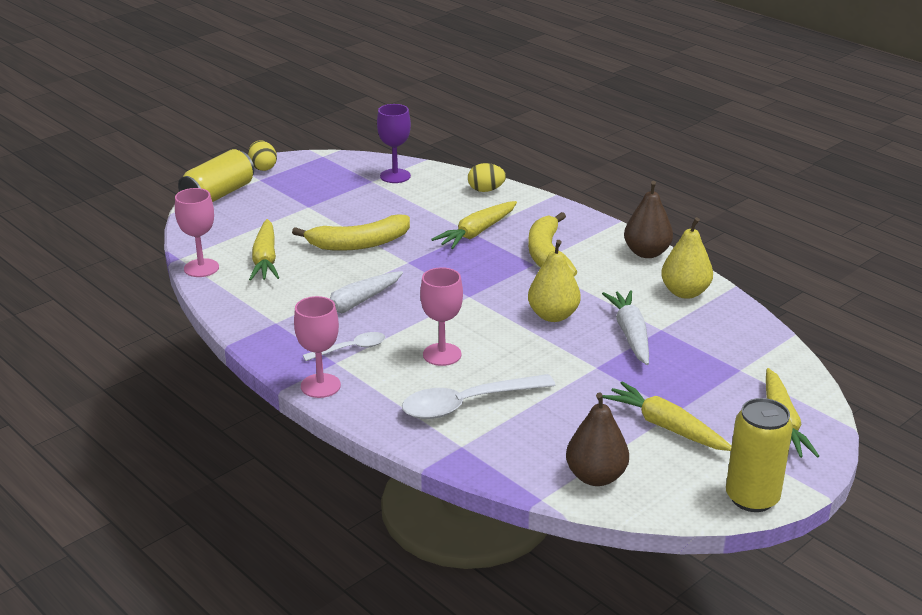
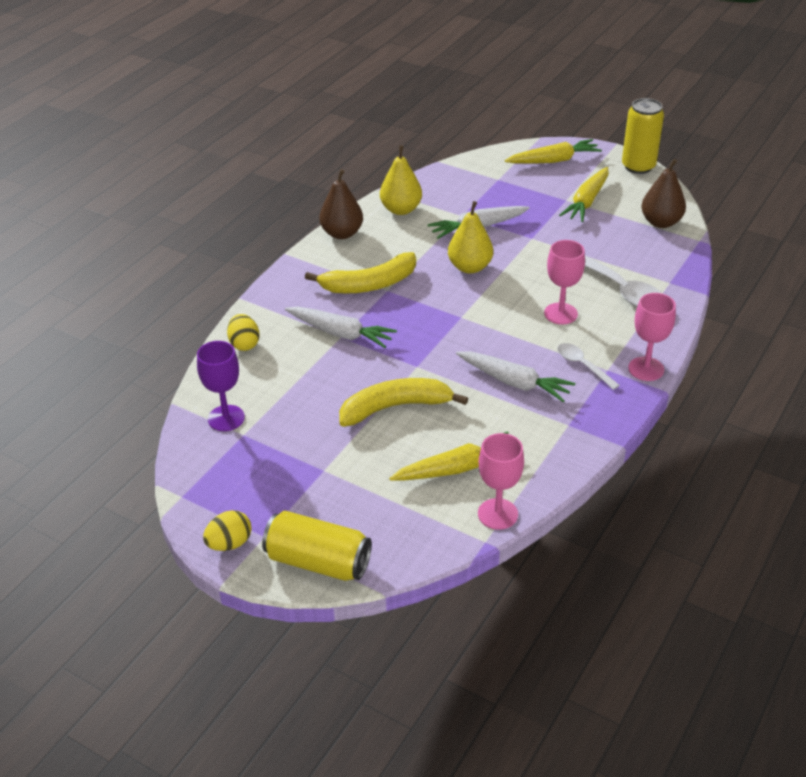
camera: 105 degrees left, 10 degrees up
(359, 244) = (395, 407): yellow banana -> yellow banana turned 75 degrees counterclockwise
(477, 232) = (340, 333): yellow carrot -> white carrot

